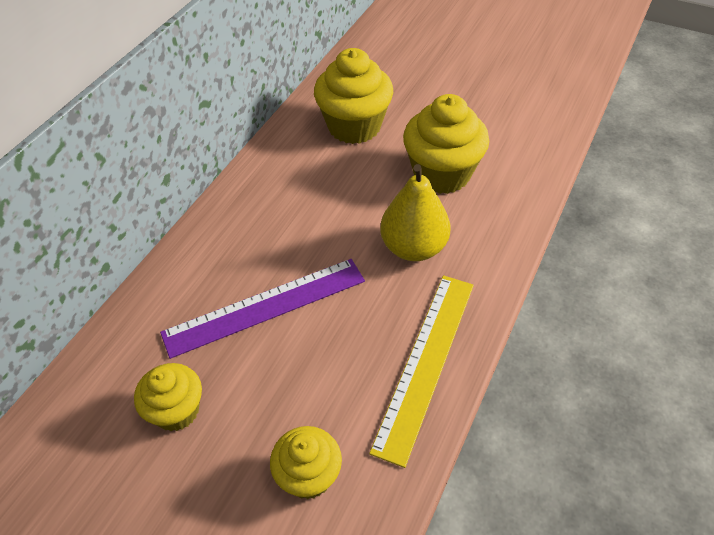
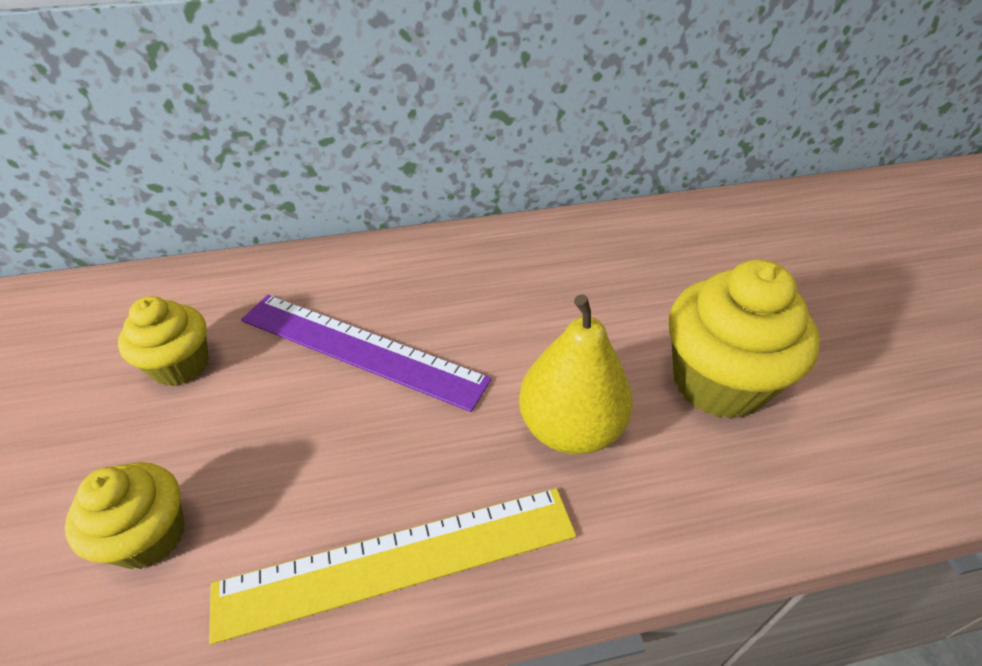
camera: 50 degrees right, 5 degrees down
(354, 126) = (682, 262): yellow cupcake -> none

